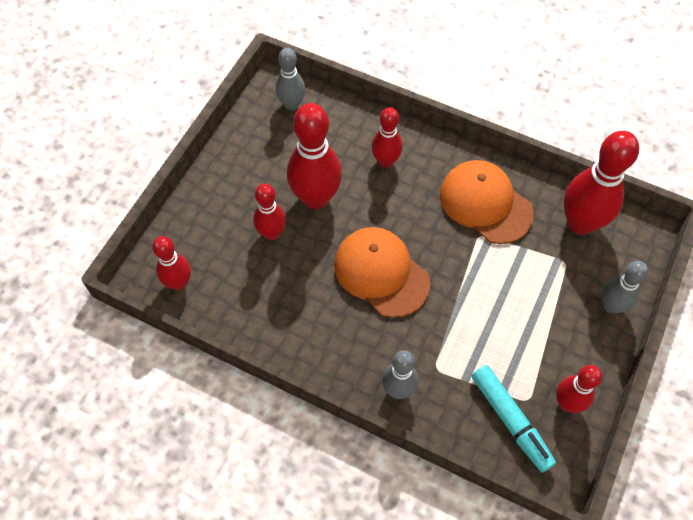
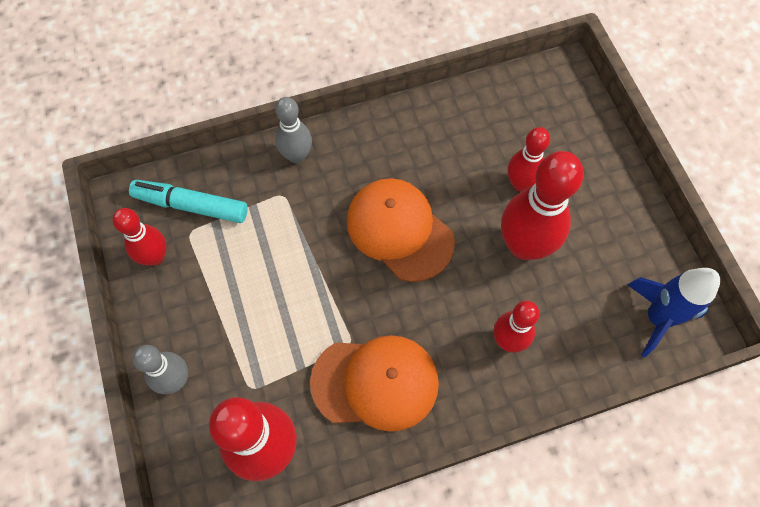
camera: 135 degrees right, 5 degrees up
(179, 283) = (537, 89): red bowling pin -> none
(291, 104) = (657, 318): grey bowling pin -> blue rocket
(381, 273) = (399, 230): orange cap -> orange cap turned 135 degrees counterclockwise

